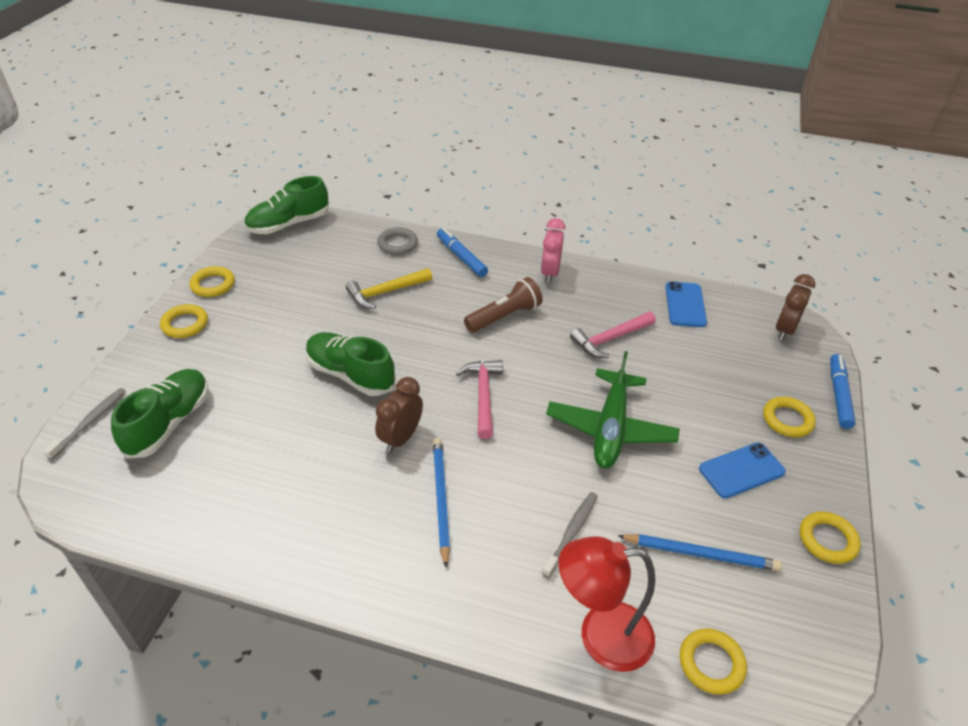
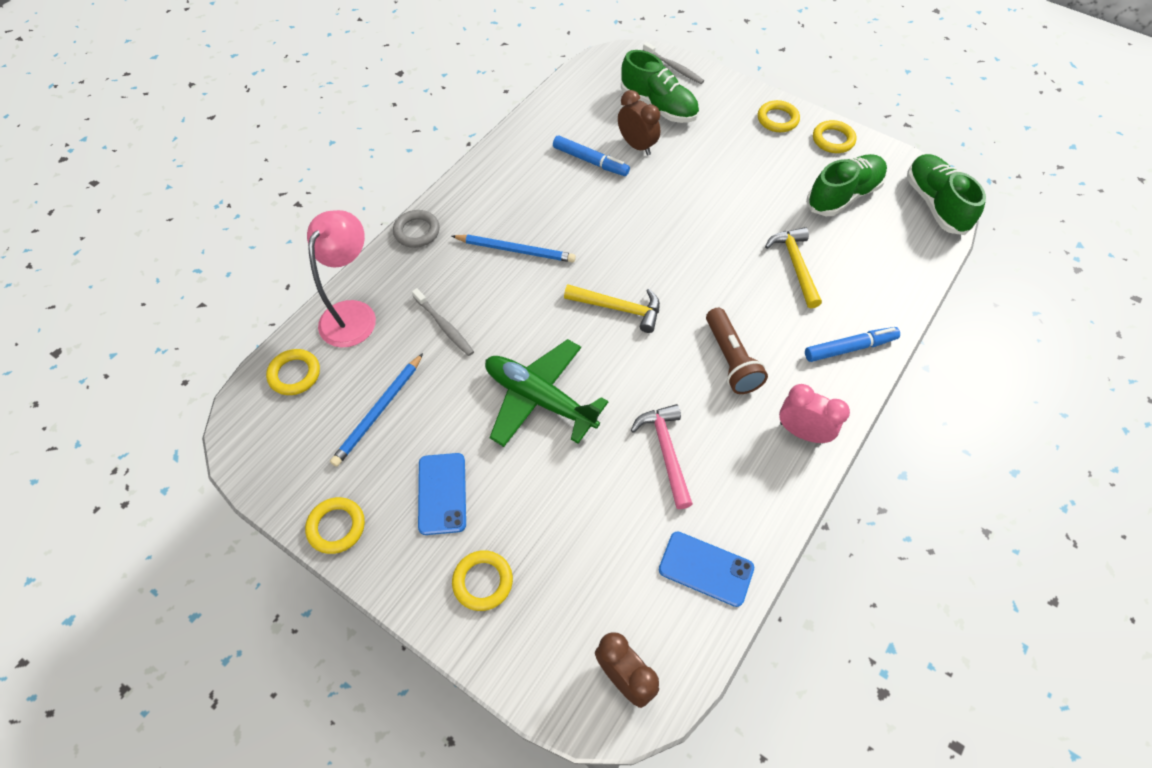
camera: 110 degrees right, 15 degrees up
(350, 374) = (678, 218): green shoe -> green shoe (843, 195)
(397, 244) = (884, 292): grey ring -> grey ring (417, 231)
(401, 438) = (590, 238): brown clock -> brown clock (637, 146)
(483, 396) = (618, 308): pink hammer -> yellow hammer
(600, 636) = (353, 313): red lamp -> pink lamp
(838, 395) = (493, 671): blue marker -> blue marker (590, 161)

